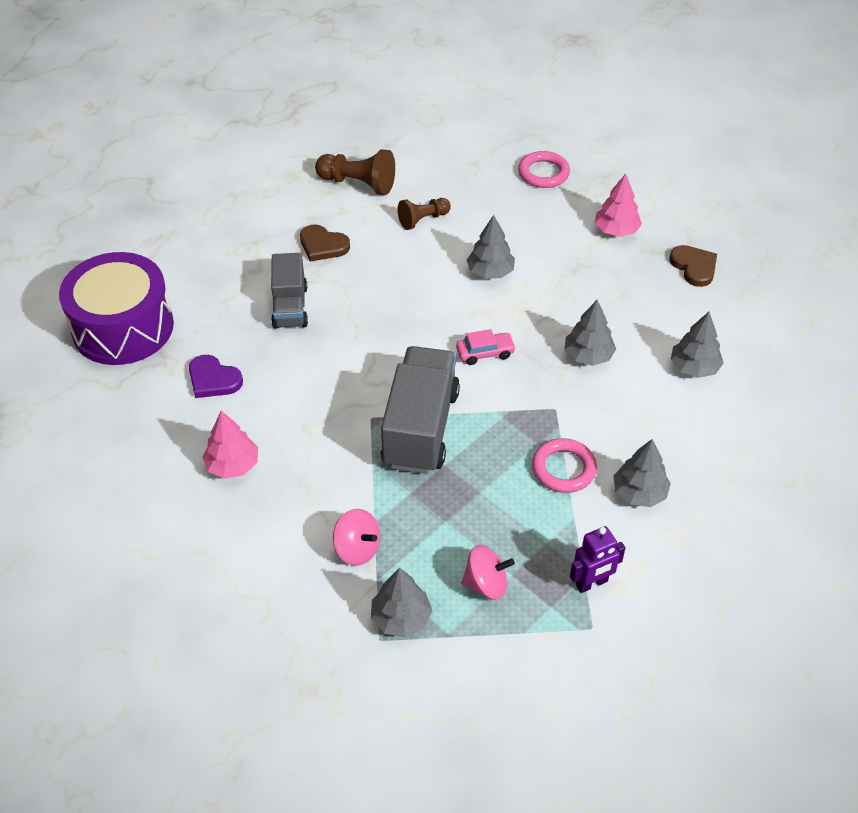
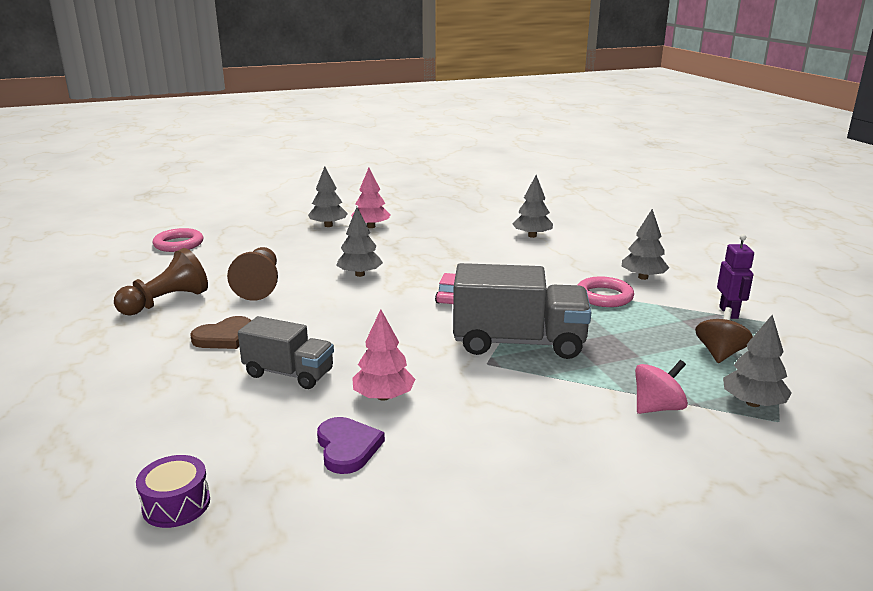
camera: 65 degrees left, 25 degrees down
(123, 327) = (176, 504): purple drum -> purple drum, size x0.42
(213, 379) = (347, 447): purple heart -> purple heart turned 75 degrees counterclockwise
(232, 465) = (496, 462): pink tree -> pink tree (383, 397)
(420, 428) = (518, 342): grey truck -> grey truck turned 150 degrees clockwise
(423, 220) = (259, 285): brown pawn -> brown pawn, size x1.53
(486, 584) = (720, 354): pink spinning top -> brown spinning top
(543, 173) = (275, 233): pink ring -> pink ring (178, 244)
(588, 356) = (491, 262): grey tree -> grey tree (328, 225)
(694, 267) = (436, 215): brown heart -> none

